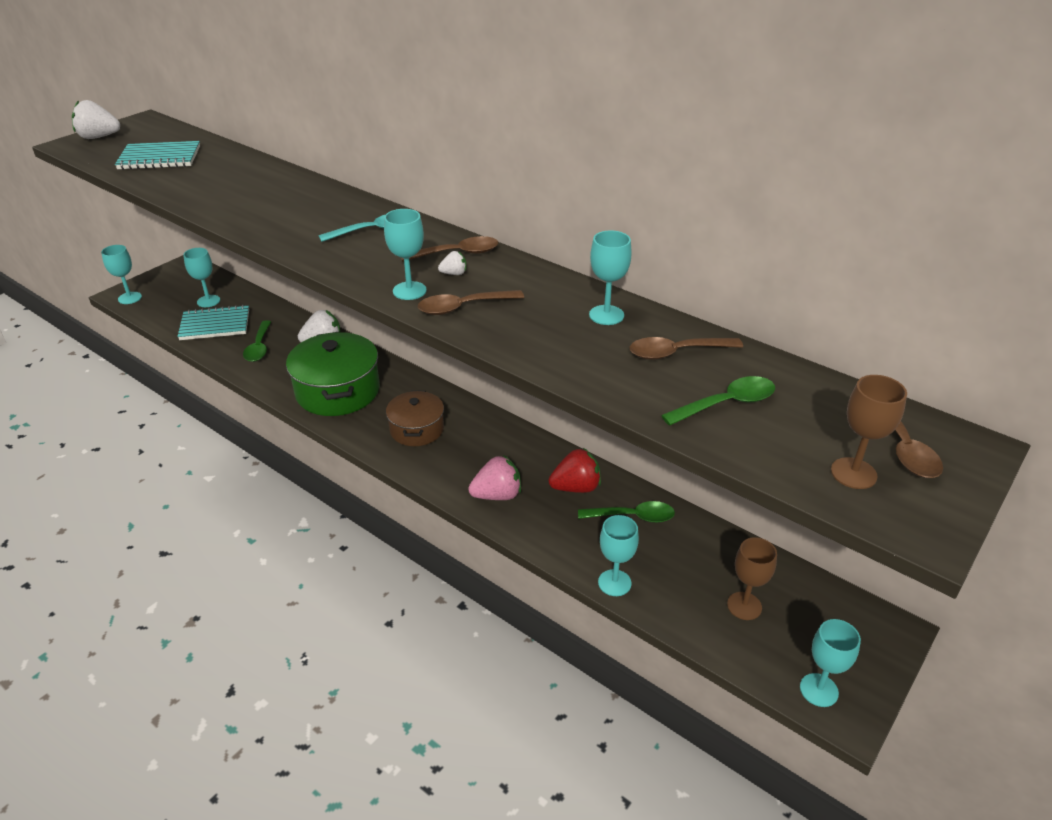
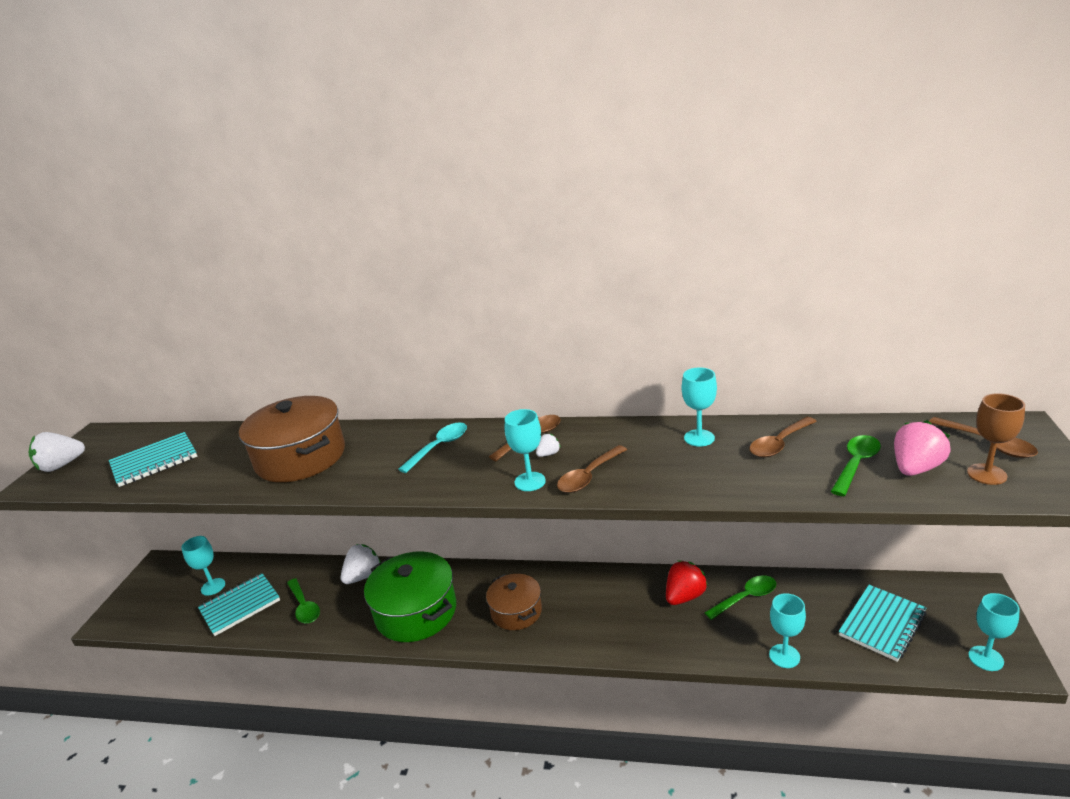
camera: 25 degrees left, 10 degrees down
(130, 298) = (122, 619): turquoise goblet -> none
(261, 196) = (300, 457): none -> brown pot
(497, 495) = (633, 633): pink strawberry -> pink strawberry (915, 468)
(744, 606) = (882, 624): brown goblet -> turquoise notebook

